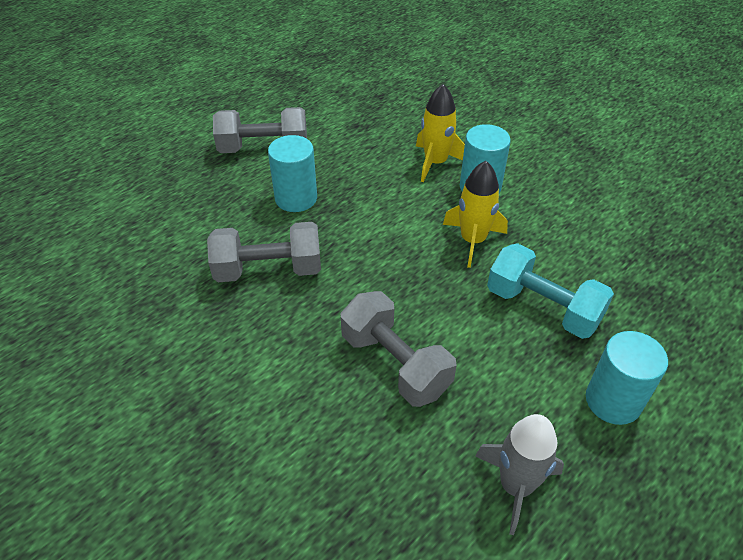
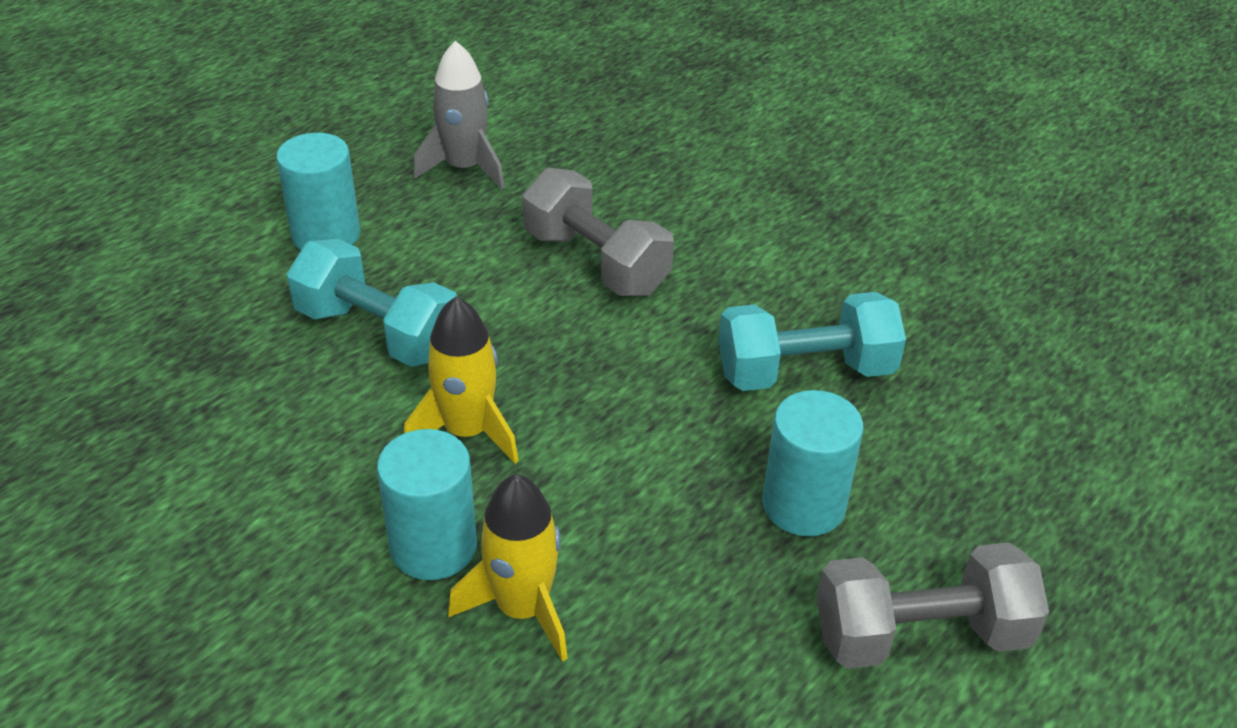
camera: 175 degrees right, 5 degrees down
(268, 270) = (805, 372): grey dumbbell -> turquoise dumbbell

